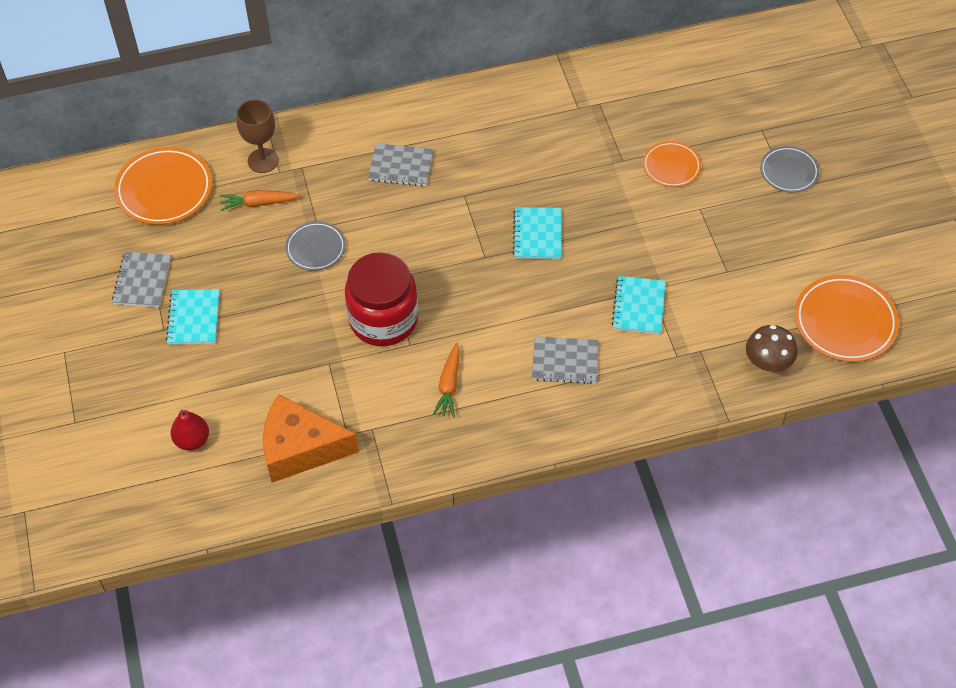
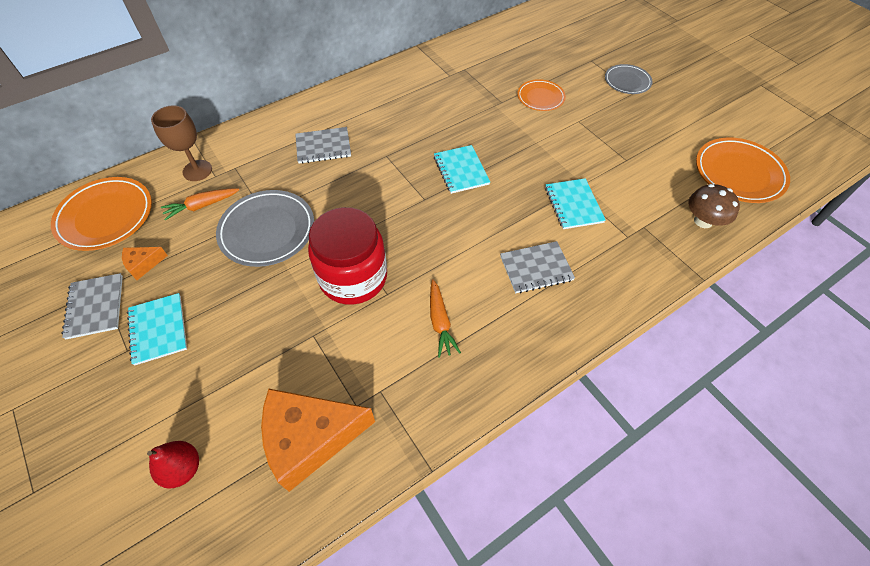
camera: 20 degrees left, 0 degrees up
(191, 251) = (143, 264): none -> orange cheese
(315, 248) = (267, 231): grey plate -> grey plate, size x1.66

